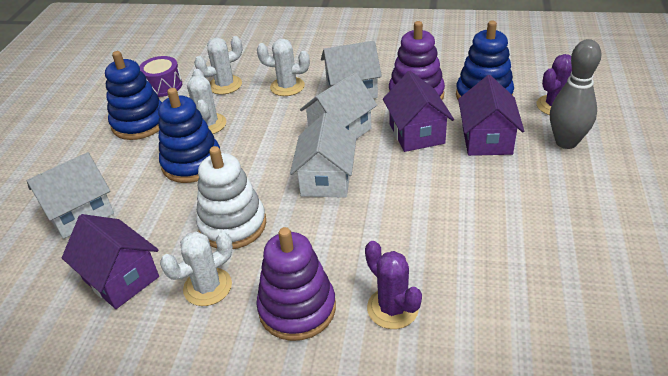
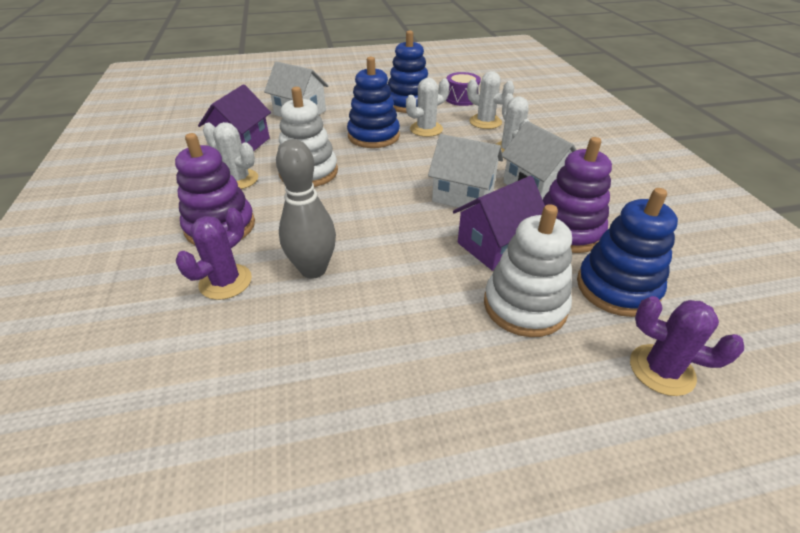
camera: 65 degrees right, 0 degrees up
(326, 179) = (387, 204): white house -> none
(487, 139) = (524, 306): purple house -> white stacking toy
(566, 142) = (578, 394): grey bowling pin -> grey bowling pin (313, 269)

